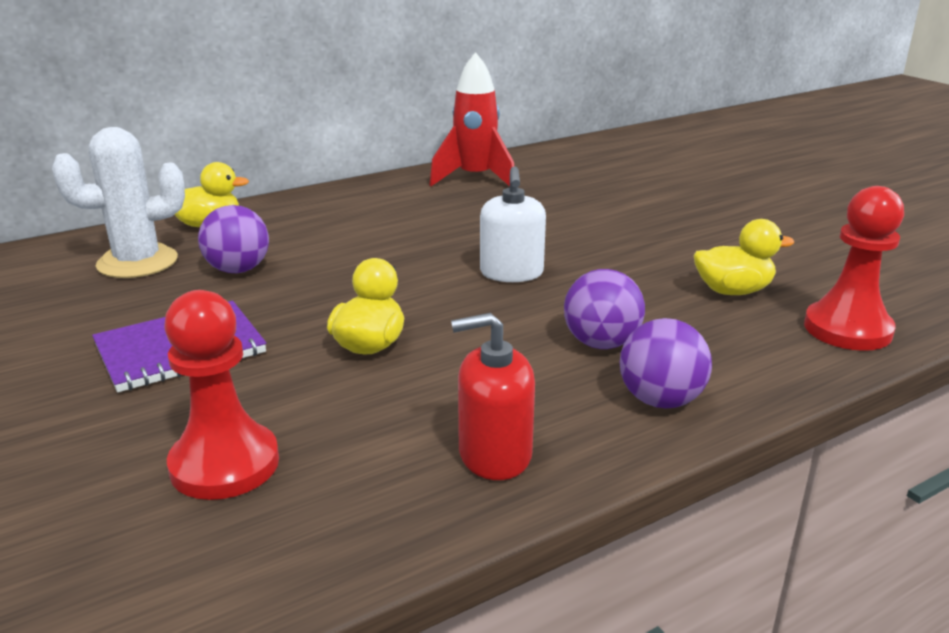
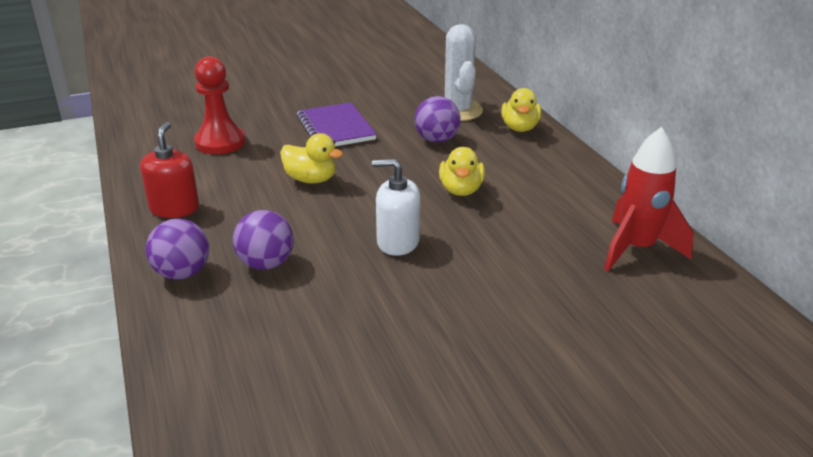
camera: 100 degrees right, 5 degrees up
(733, 291) = (318, 357): yellow duck -> yellow duck (461, 190)
(847, 329) = (214, 407): red pawn -> none

